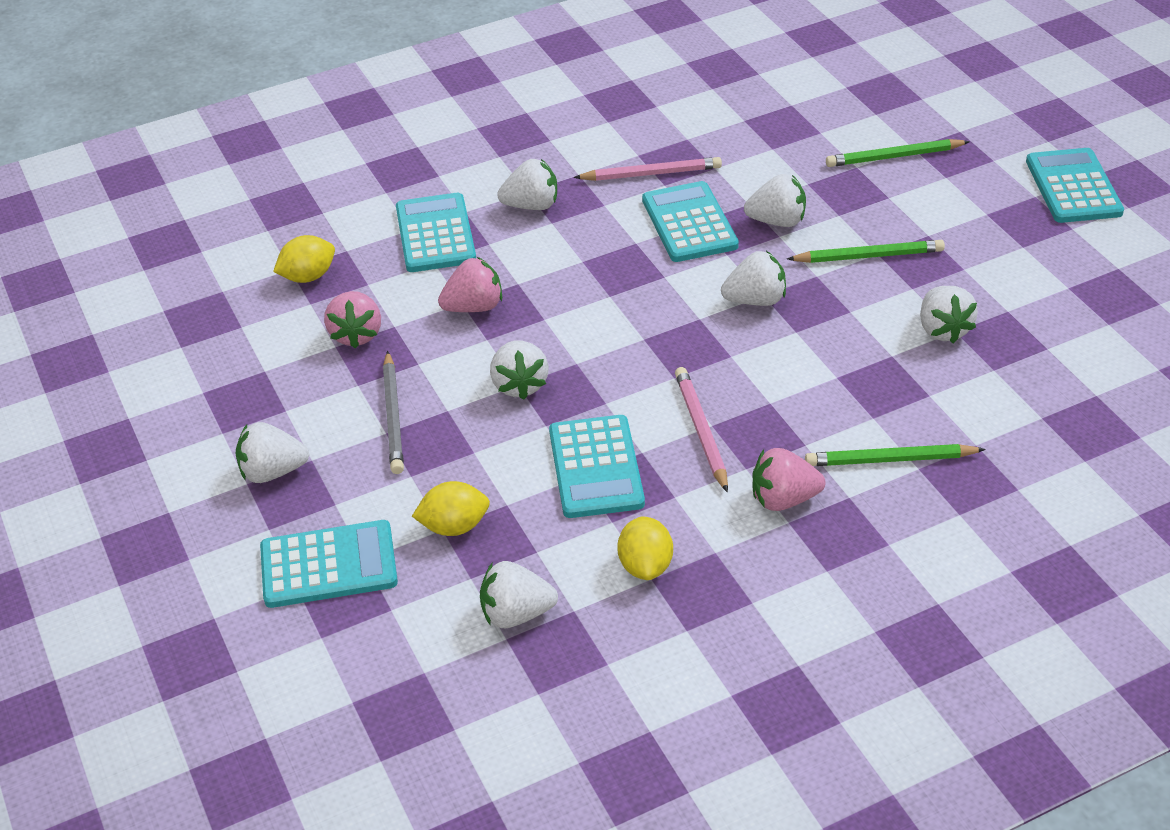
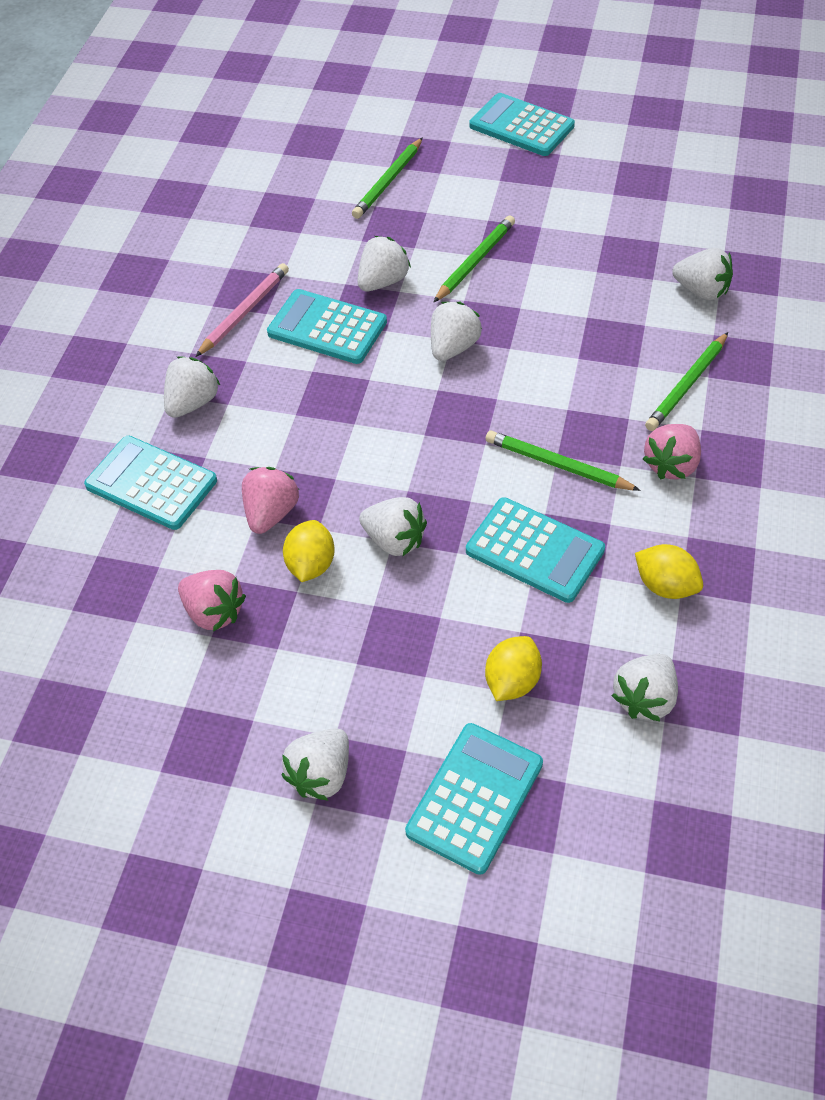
camera: 50 degrees left, 10 degrees up
(308, 276) = (99, 602): yellow lemon -> yellow lemon (311, 565)
(393, 416) = (343, 646): grey pencil -> none
(701, 430) = (557, 464): pink pencil -> green pencil
(943, 330) = (589, 276): white strawberry -> white strawberry (701, 291)

